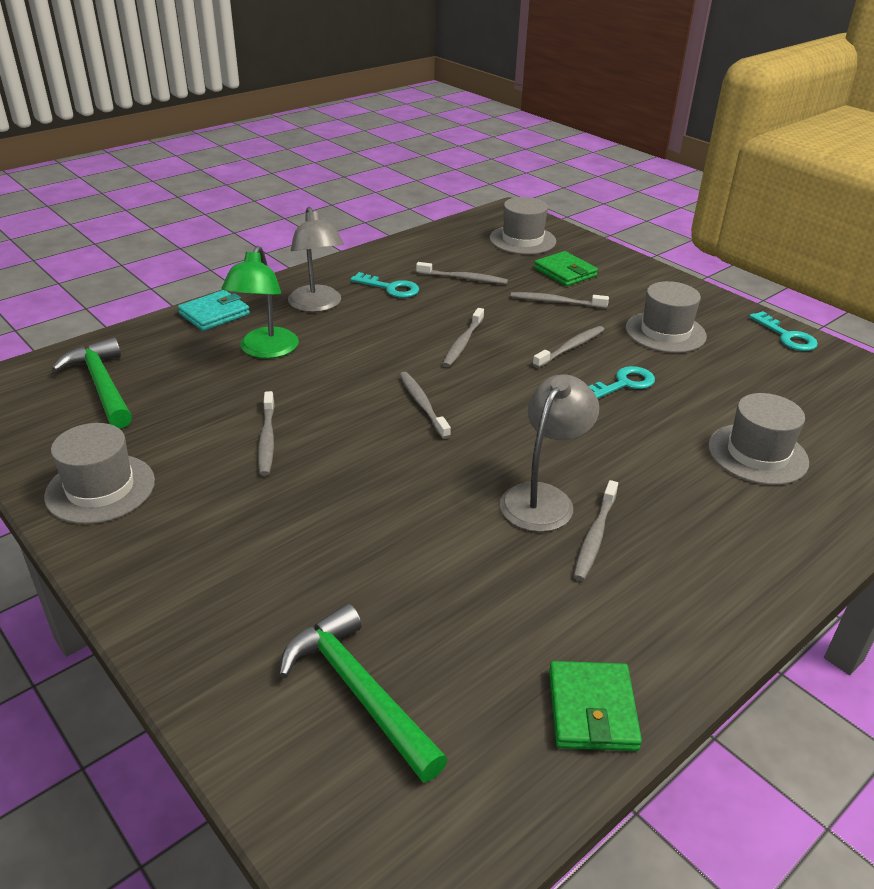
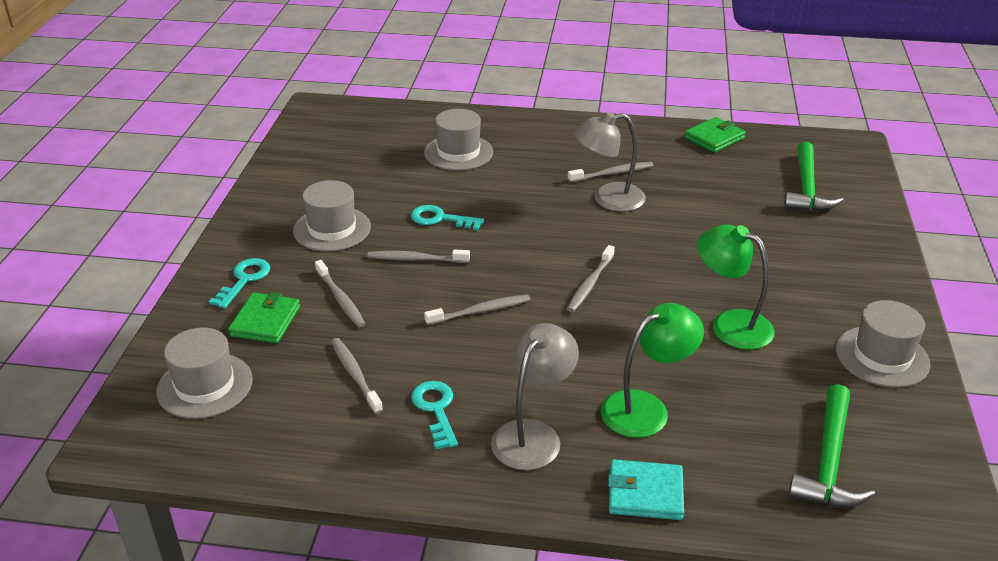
camera: 130 degrees left, 0 degrees up
(267, 439) = (730, 324): grey toothbrush -> green lamp
(787, 336) = (273, 181): turquoise key -> turquoise key (244, 280)

